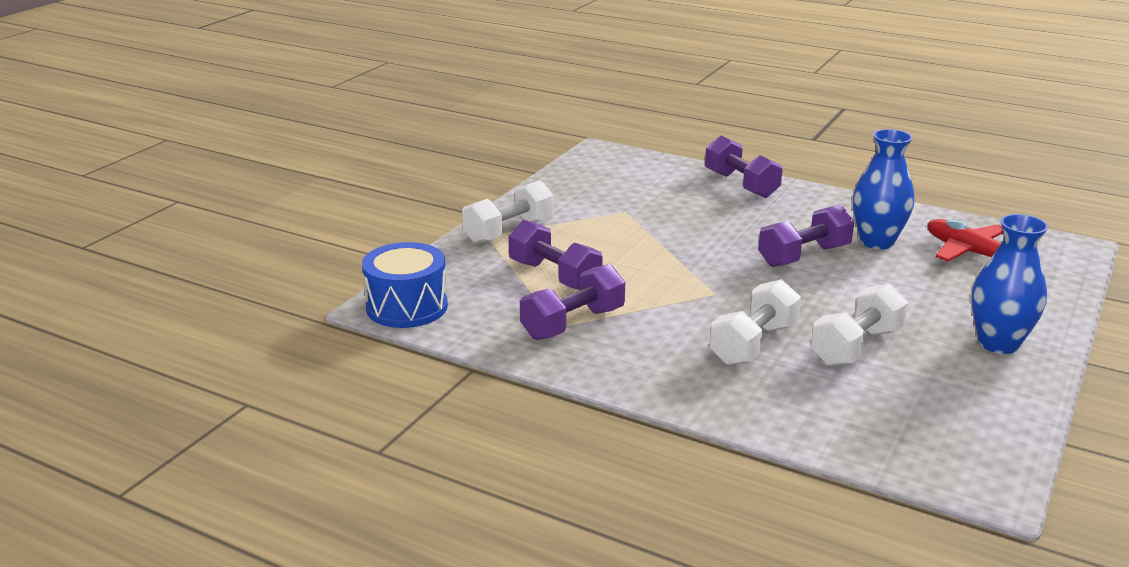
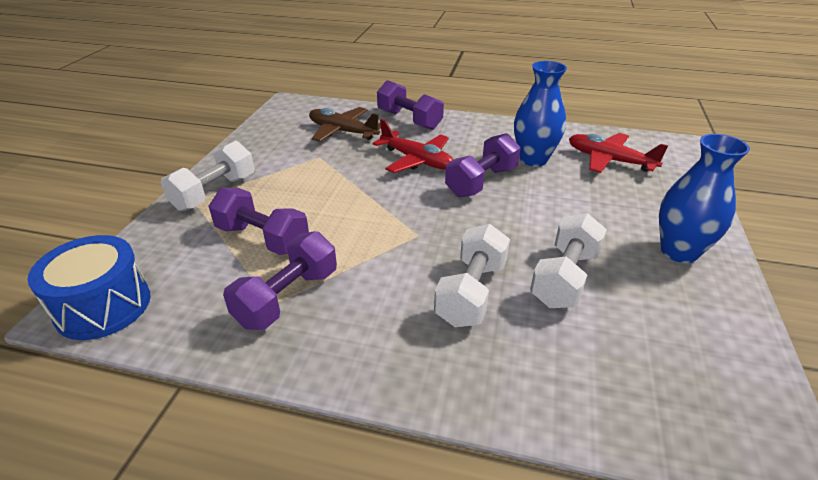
camera: 15 degrees left, 10 degrees up
(657, 189) = (342, 131): none -> brown plane
(736, 227) = (417, 160): none -> red plane

